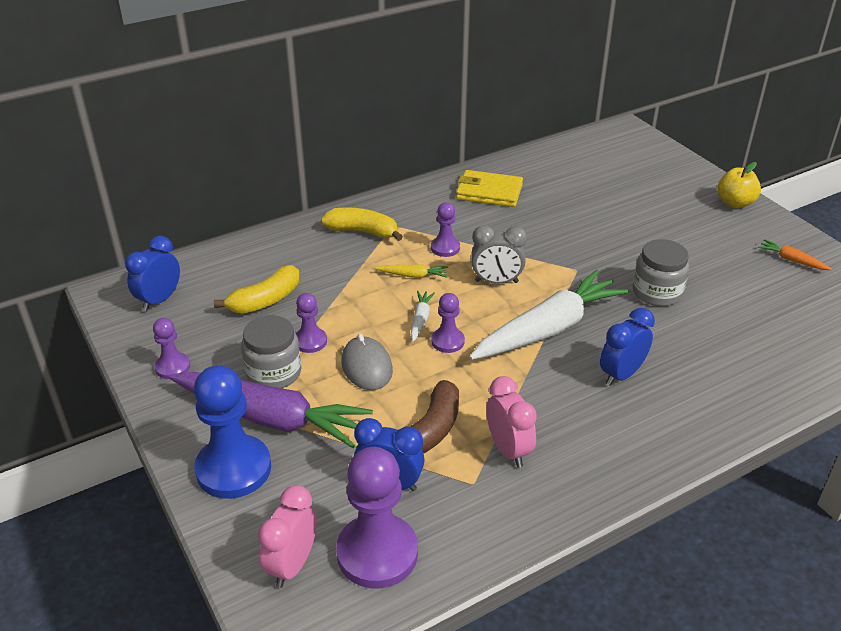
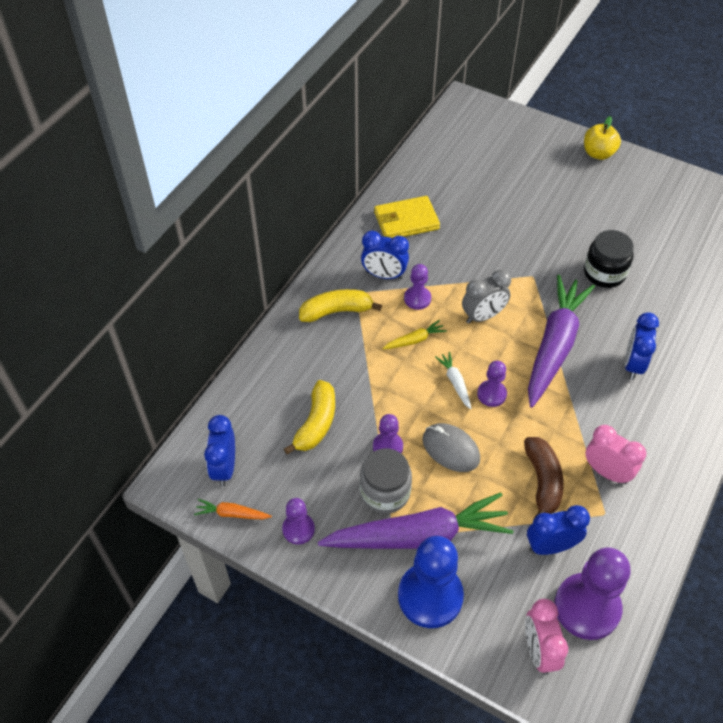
camera: 30 degrees left, 15 degrees up
(431, 222) = (384, 275): none -> blue clock
(548, 329) = (554, 345): white carrot -> purple carrot
(657, 292) = (604, 273): grey jar -> black jar
(791, 260) = (673, 198): orange carrot -> orange carrot (232, 514)

